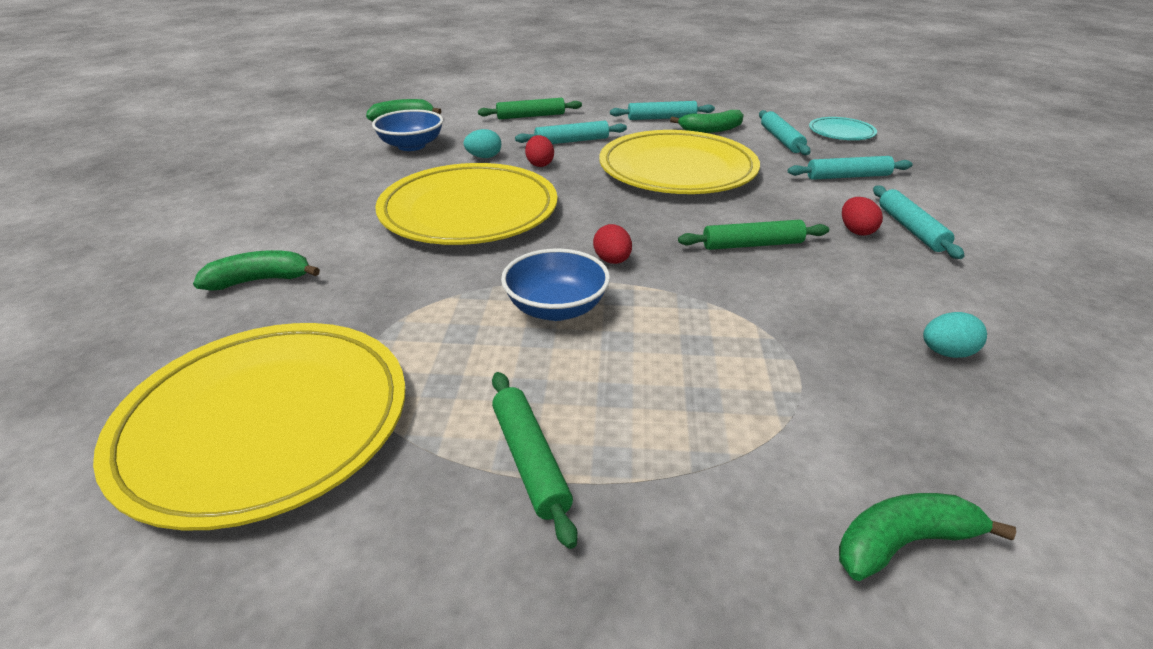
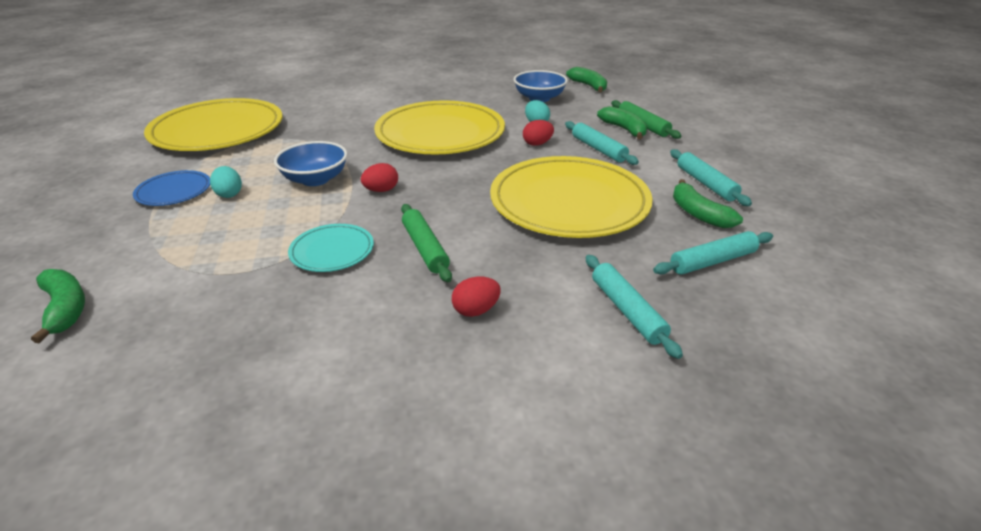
camera: 75 degrees right, 0 degrees up
(260, 280) = (338, 102): green banana -> green banana (624, 129)
(530, 460) = (174, 191): green rolling pin -> blue plate
(841, 132) = (791, 311): turquoise plate -> turquoise plate (332, 251)
(910, 229) = (497, 352): turquoise rolling pin -> none
(946, 353) = (251, 351): turquoise egg -> turquoise egg (229, 194)

